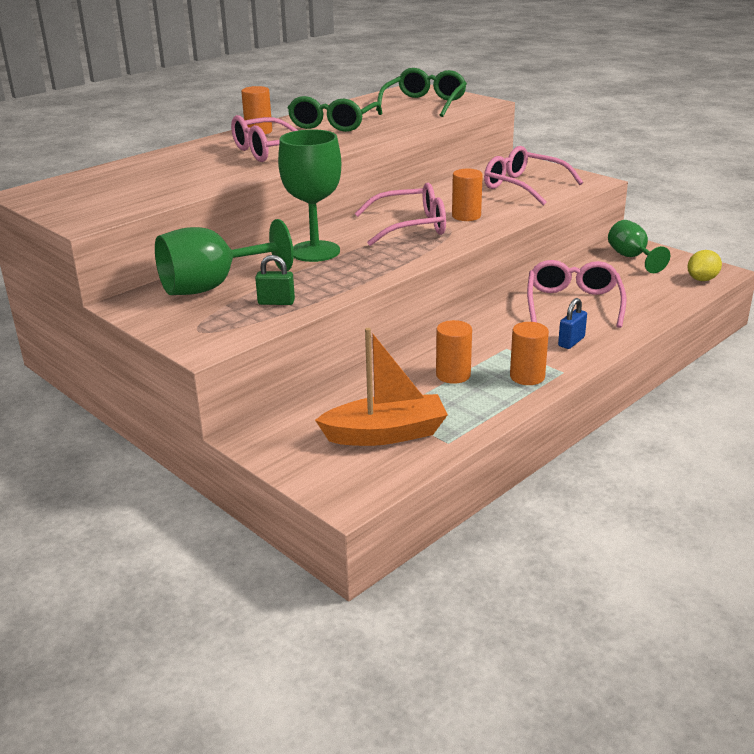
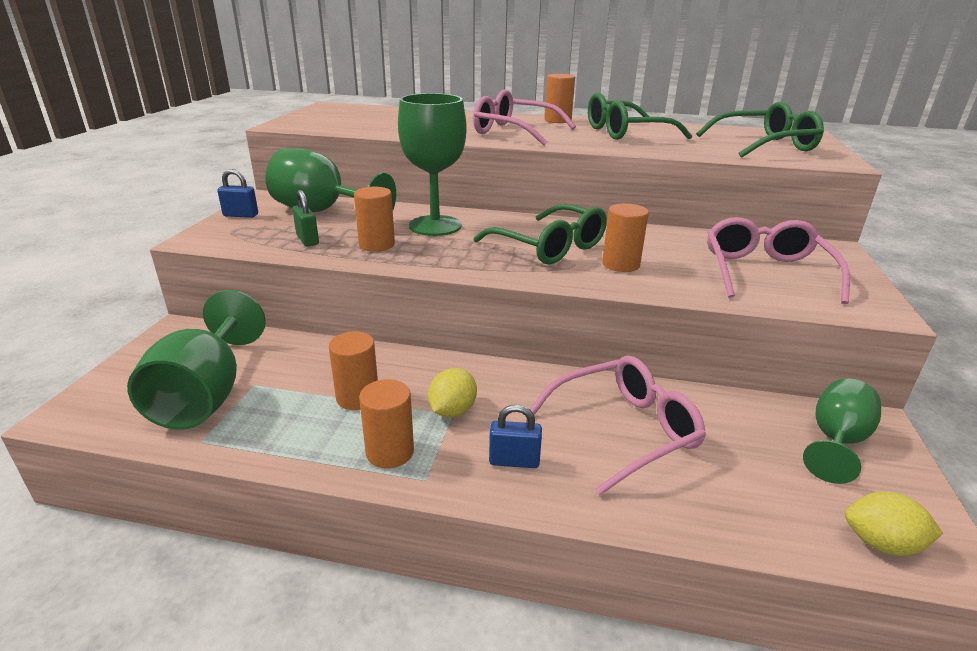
camera: 55 degrees right, 0 degrees up
(163, 322) = (241, 215): none -> blue padlock
(326, 279) = (377, 245): none -> orange cylinder
(385, 434) = (206, 396): orange boat -> green goblet
(410, 227) = (549, 247): pink glasses -> green glasses
(503, 347) = (452, 411): none -> yellow lemon

